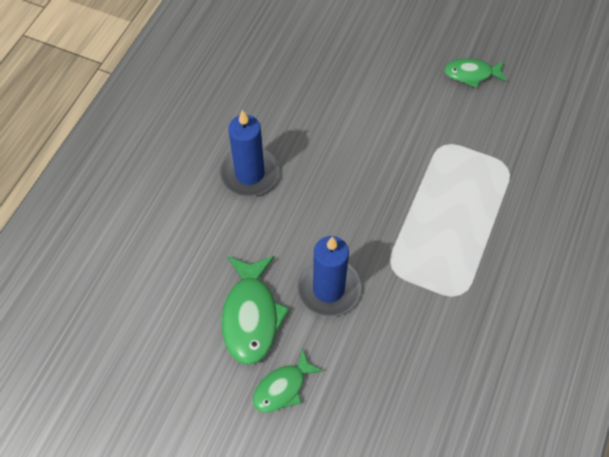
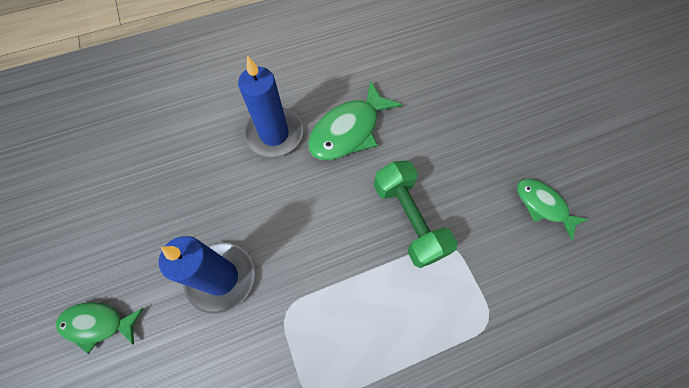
camera: 45 degrees right, 5 degrees up
(251, 316) = (148, 242): green fish -> green fish (349, 130)
(403, 151) = (408, 220): none -> green dumbbell

